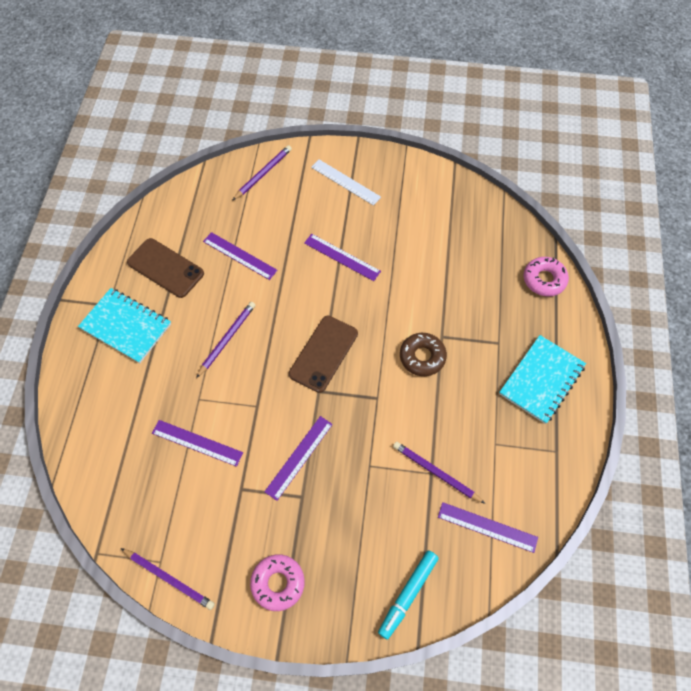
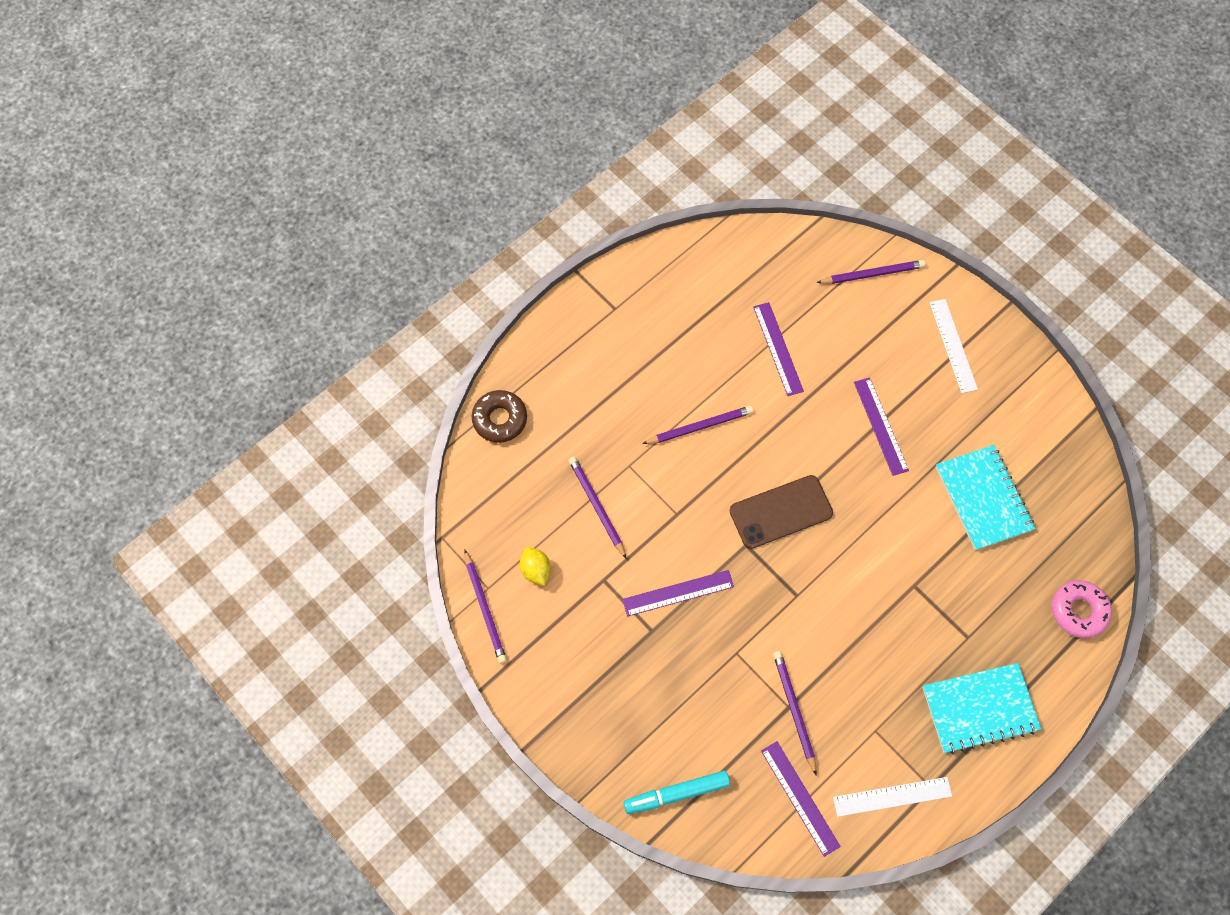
camera: 40 degrees right, 5 degrees up
(126, 326) = (615, 343): turquoise notebook -> turquoise notebook (983, 498)
(165, 268) = (695, 309): brown phone -> none
(186, 520) = (536, 570): none -> yellow lemon
(197, 443) = (597, 506): purple ruler -> purple pencil
(278, 583) = (572, 688): pink donut -> none
(422, 357) = (876, 590): brown donut -> brown donut (500, 419)
(540, 477) = (892, 796): none -> white ruler

